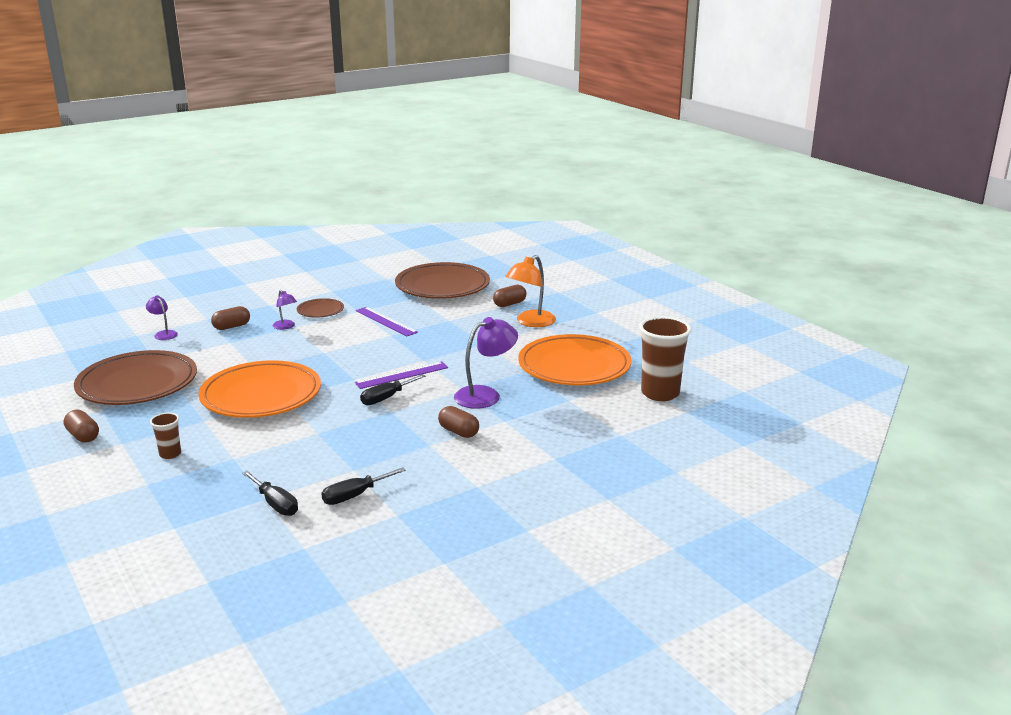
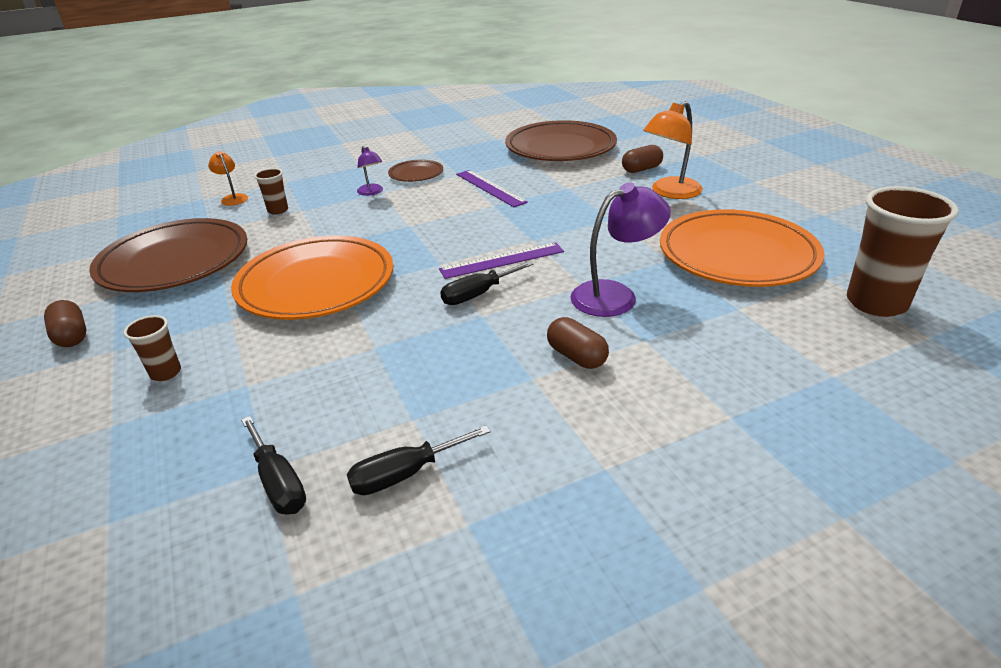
camera: 10 degrees right, 10 degrees up
(164, 334) = (233, 198): purple lamp -> orange lamp
(208, 343) = (278, 210): none -> brown cup
(232, 327) = (311, 191): brown capsule -> none

